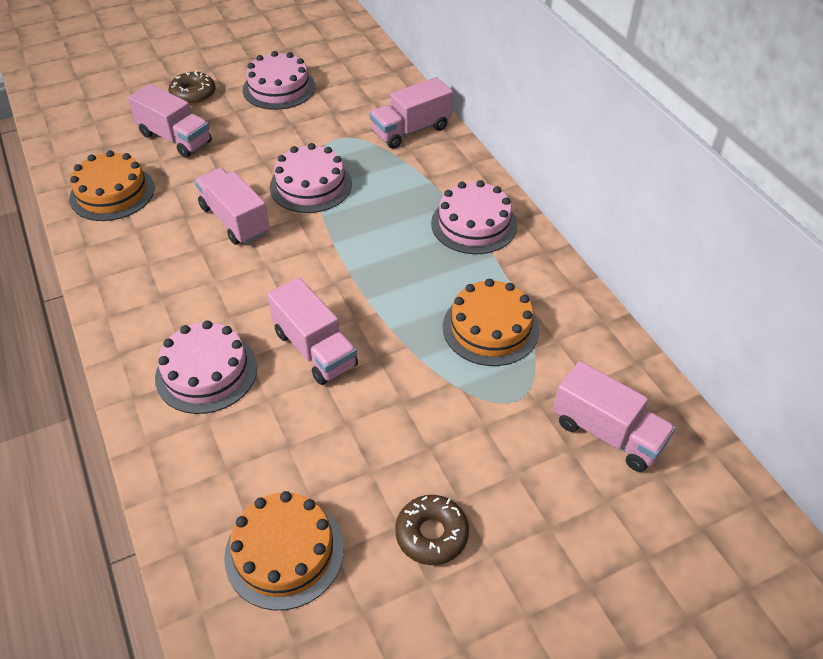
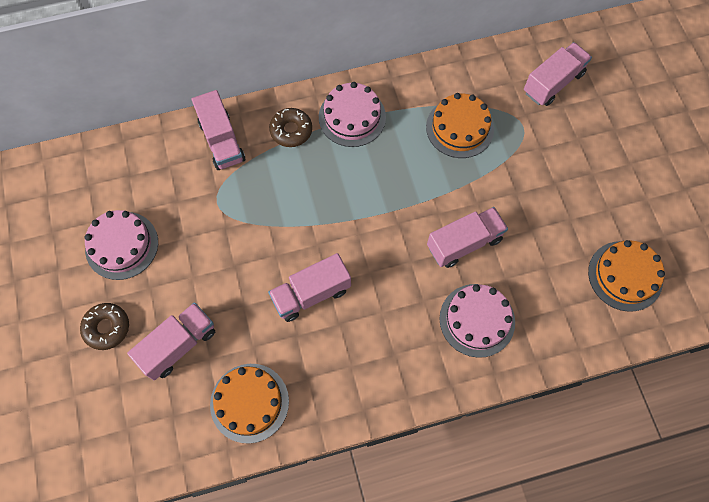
camera: 80 degrees left, 20 degrees up
(311, 185) = (278, 229): pink cake -> none
(431, 534) = (617, 192): brown donut -> brown donut (291, 131)

